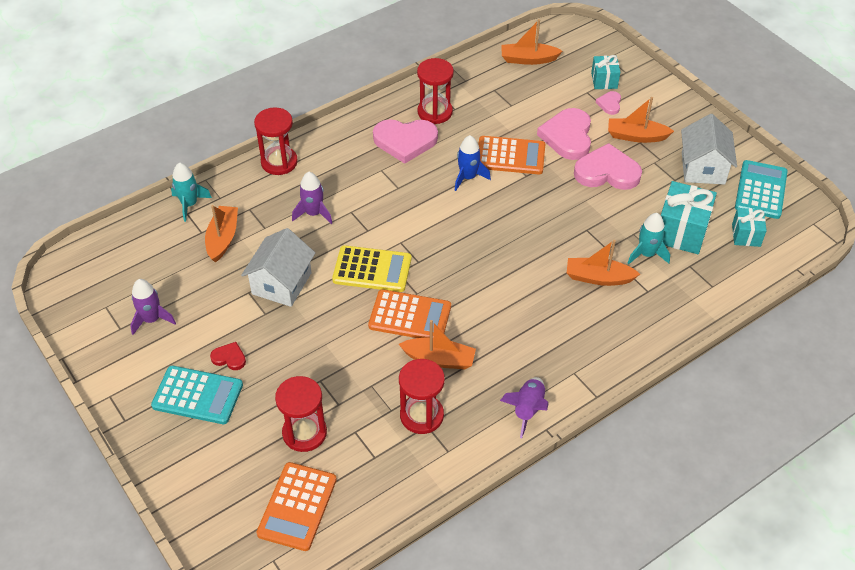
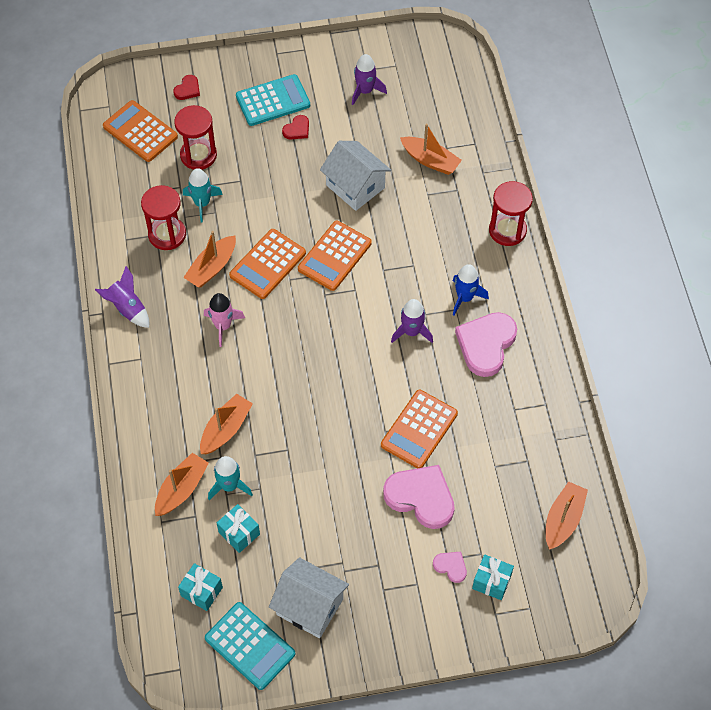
camera: 115 degrees right, 10 degrees up
(189, 204) = (485, 148): turquoise rocket -> turquoise rocket (202, 203)
(198, 395) = (273, 101): turquoise calculator -> turquoise calculator turned 150 degrees counterclockwise
(213, 486) = (187, 89): none -> red heart
(313, 213) = (426, 236): purple rocket -> purple rocket (412, 332)
(372, 269) = (335, 256): yellow calculator -> orange calculator
(435, 112) = (517, 389): red hourglass -> none
(468, 177) = (408, 378): blue rocket -> blue rocket (465, 298)
(498, 323) = (223, 326): none -> pink rocket
(607, 172) = (352, 508): pink heart -> none
(636, 136) = (388, 566): orange boat -> orange boat (181, 489)
(681, 231) = (239, 533): turquoise gift -> turquoise gift, size x0.58

